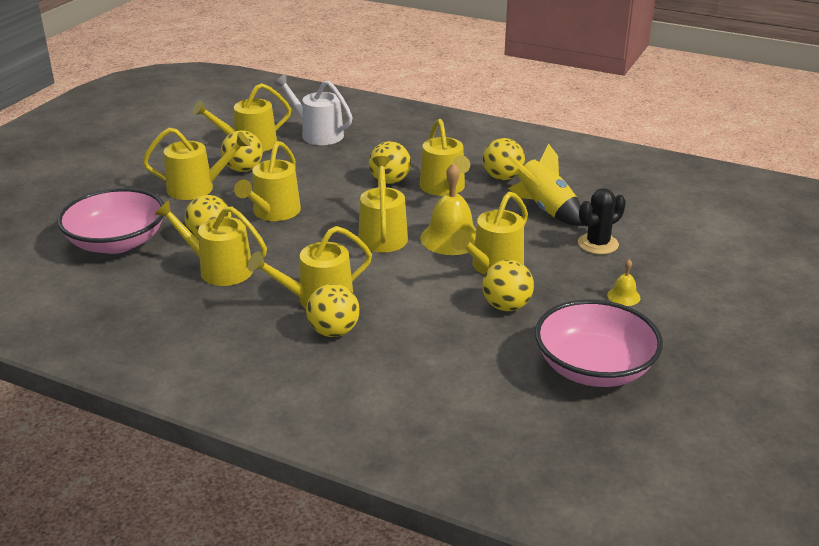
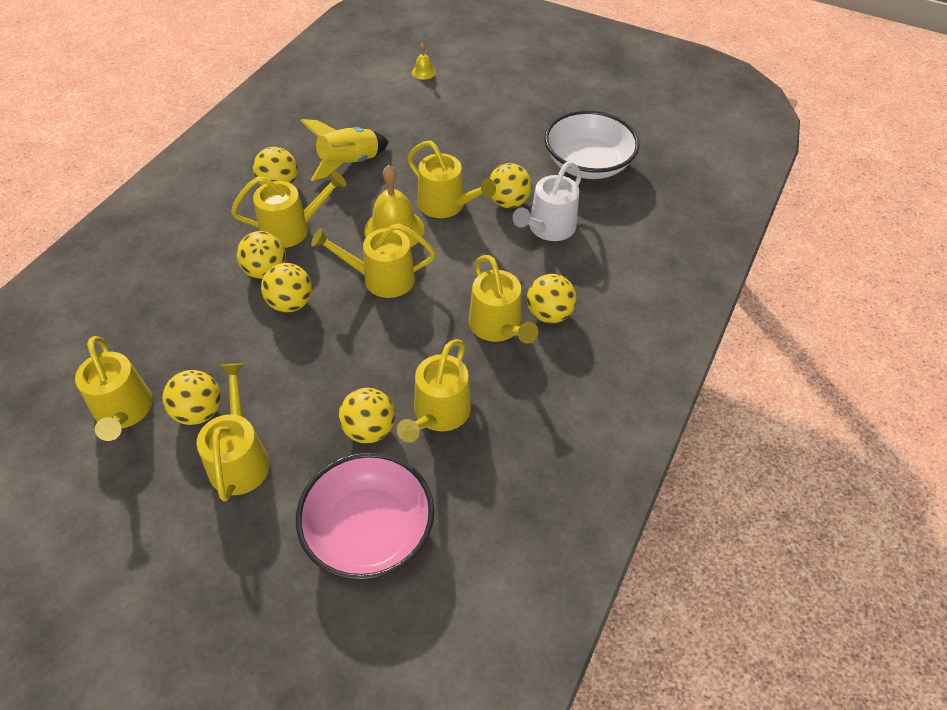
camera: 90 degrees left, 20 degrees up
(273, 212) = (319, 373): yellow watering can -> none
(318, 134) = (119, 338): white watering can -> white watering can (548, 228)
(351, 194) = (290, 303): none -> yellow ball
(594, 368) = (587, 164): pink bowl -> white bowl
(598, 244) = (414, 140): black cactus -> none
(623, 296) = (494, 137): yellow bell -> yellow bell (423, 72)

